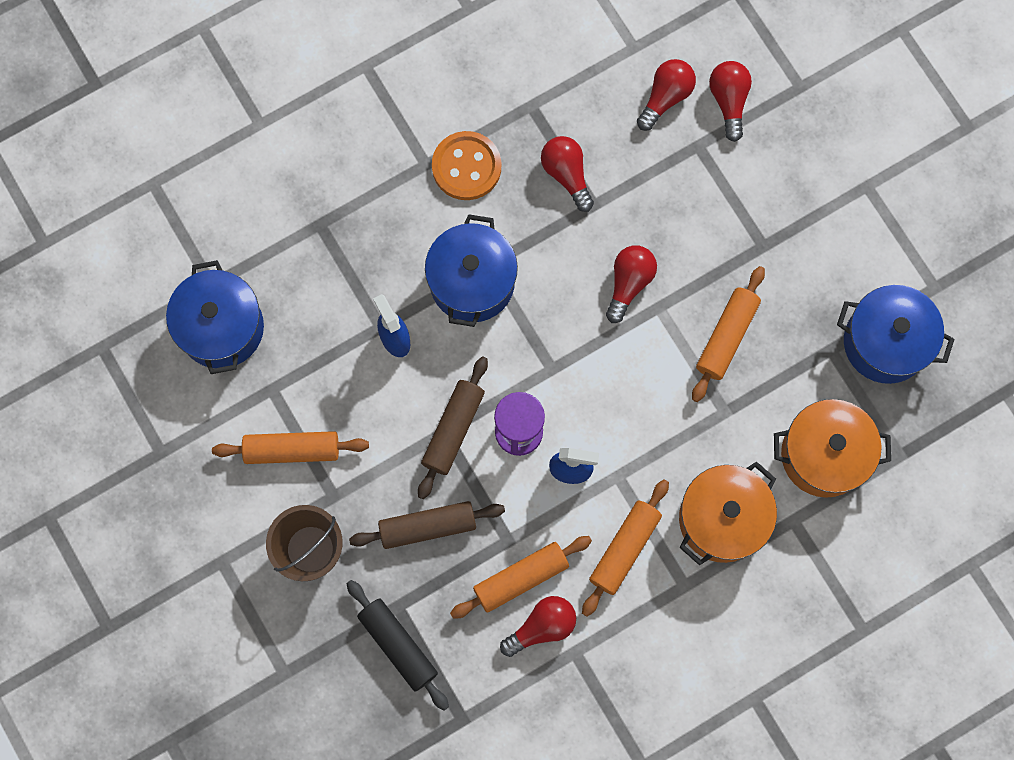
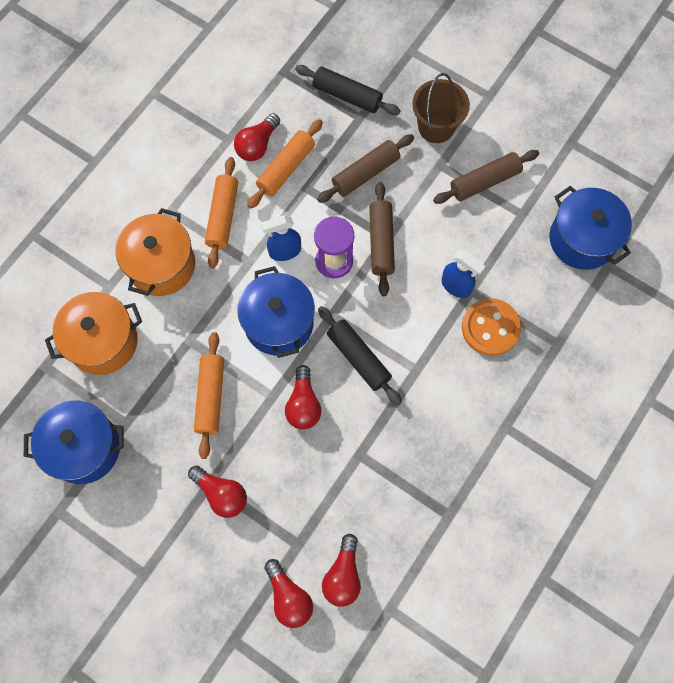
camera: 155 degrees right, 5 degrees down
(292, 450) = (484, 181): orange rolling pin -> brown rolling pin
(466, 167) = (473, 439): orange button -> orange button (490, 328)
(472, 282) = (422, 352): blue pot -> blue pot (278, 323)
(545, 307) = (358, 358): none -> black rolling pin
(567, 175) = (392, 470): red light bulb -> red light bulb (221, 494)

